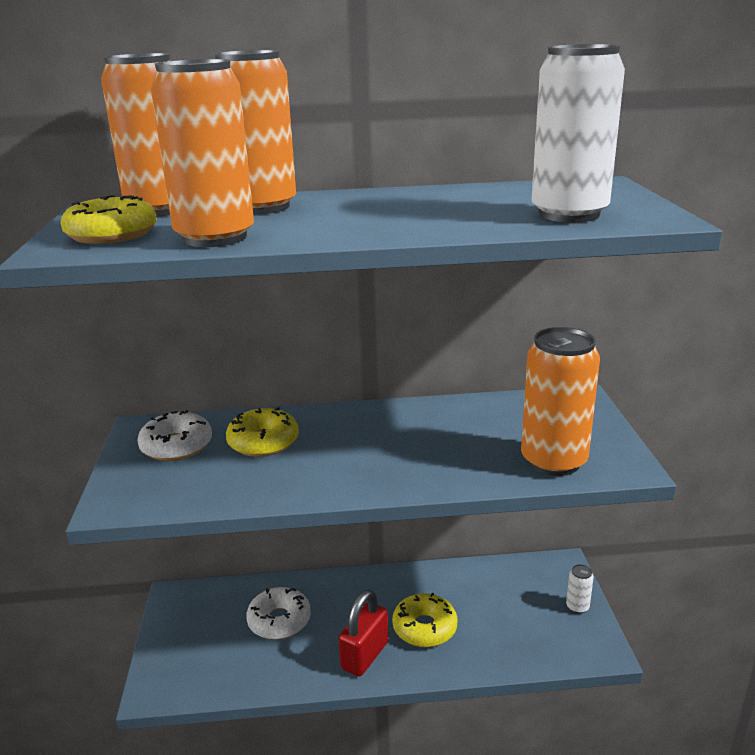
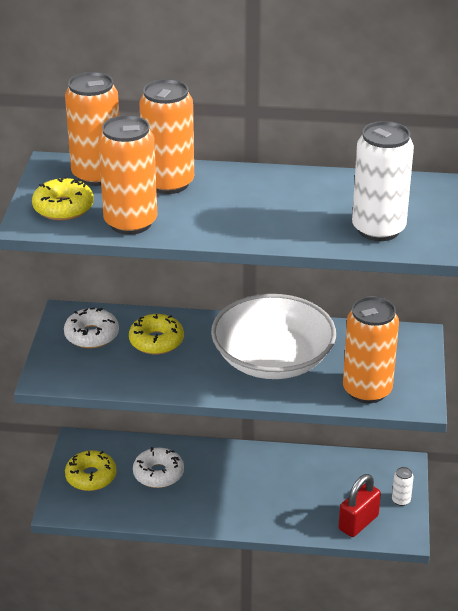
camera: 10 degrees right, 10 degrees up
(364, 655) = (219, 510): red padlock -> red padlock (358, 522)
(418, 442) = (272, 359): none -> white bowl
(424, 628) = (271, 497): yellow donut -> yellow donut (91, 476)

